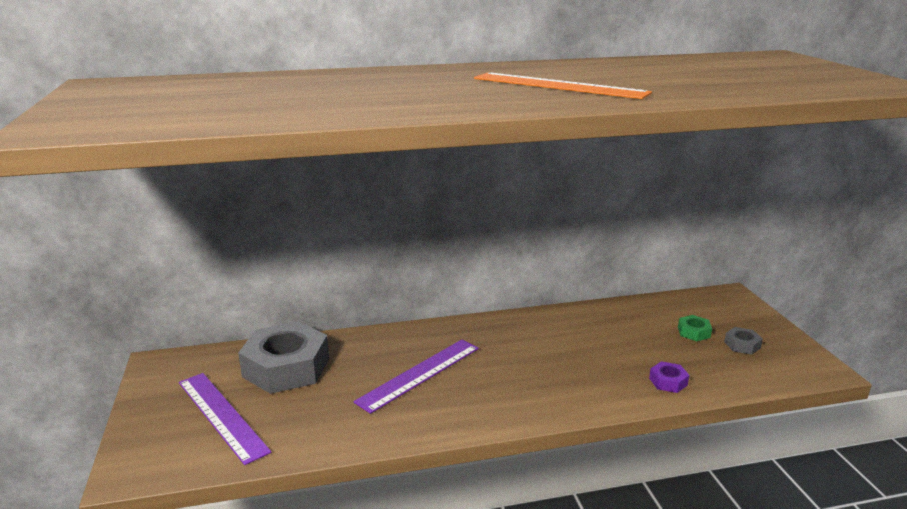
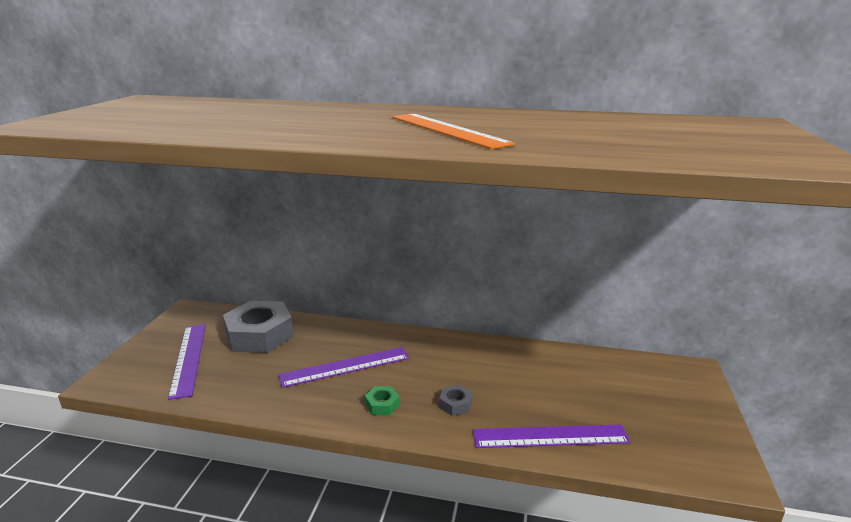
camera: 25 degrees right, 0 degrees up
(668, 381) = (550, 437): purple nut -> purple ruler
(693, 332) = (620, 396): green nut -> green nut (382, 404)
(742, 345) = (661, 423): grey nut -> grey nut (455, 404)

